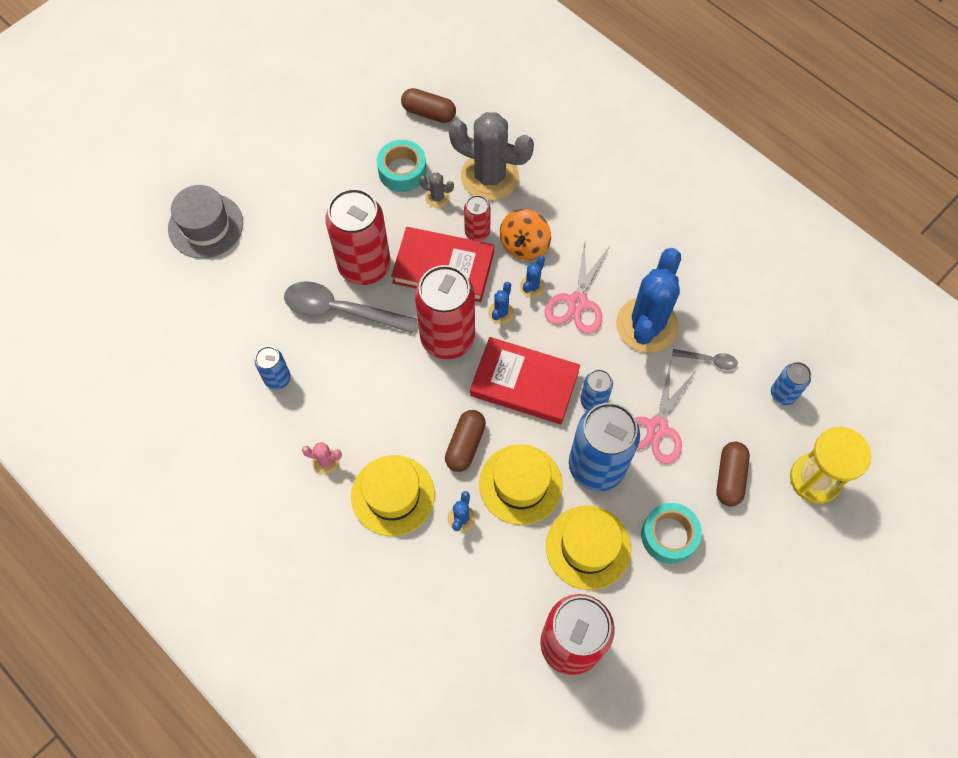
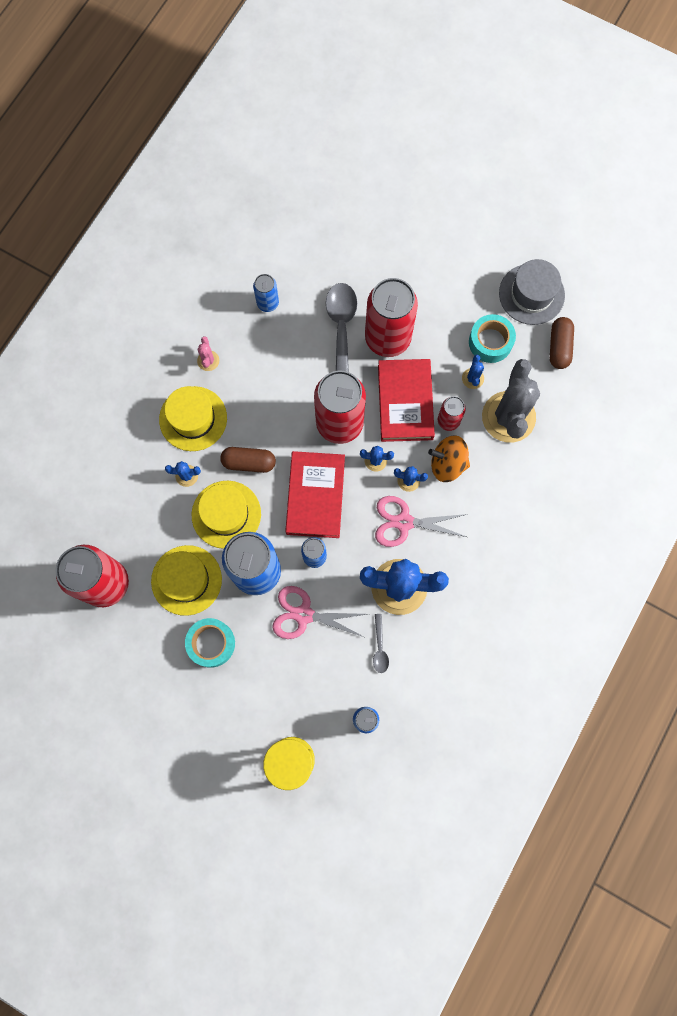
camera: 75 degrees right, 10 degrees up
(205, 226) = (388, 204): grey hat -> grey hat (531, 294)
(437, 197) = (472, 378): grey cactus -> blue cactus
(729, 477) = (274, 685): brown capsule -> none

